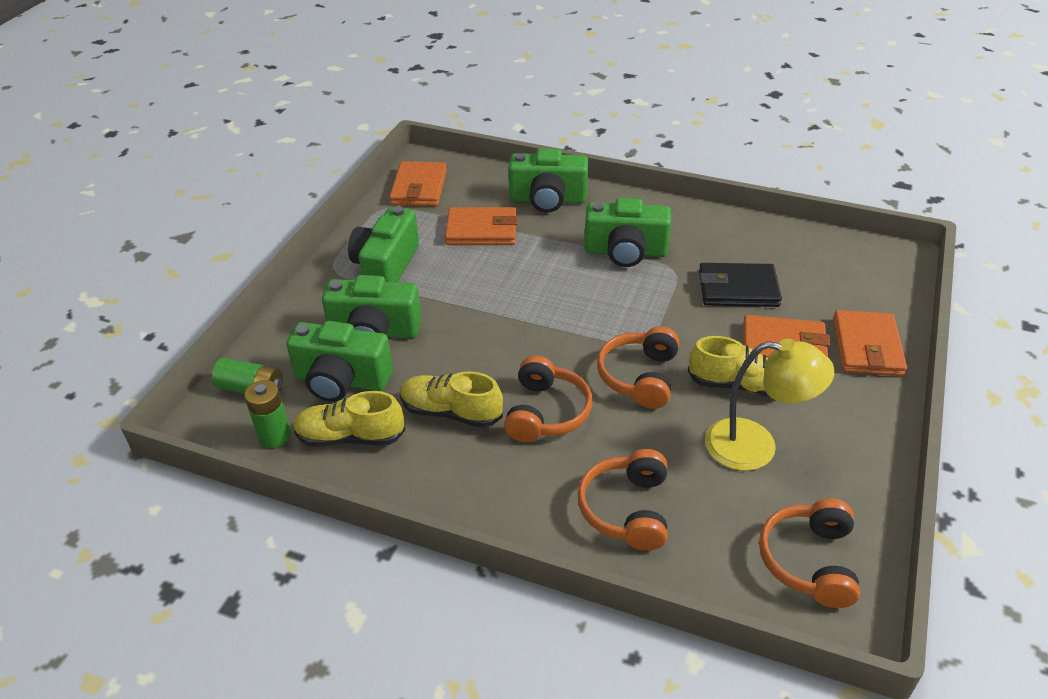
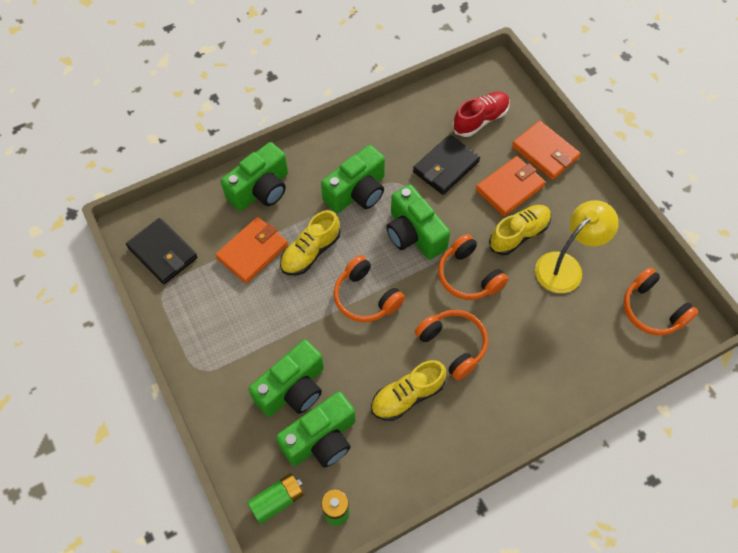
camera: 50 degrees left, 20 degrees up
(350, 437) = (377, 467): yellow shoe -> yellow shoe (310, 252)
(386, 266) = (231, 335): green camera -> green camera (414, 234)
(419, 188) = (163, 253): orange wallet -> black wallet
(627, 509) = (556, 363): orange headphones -> orange headphones (366, 297)
(827, 280) = (480, 120): none -> red shoe

